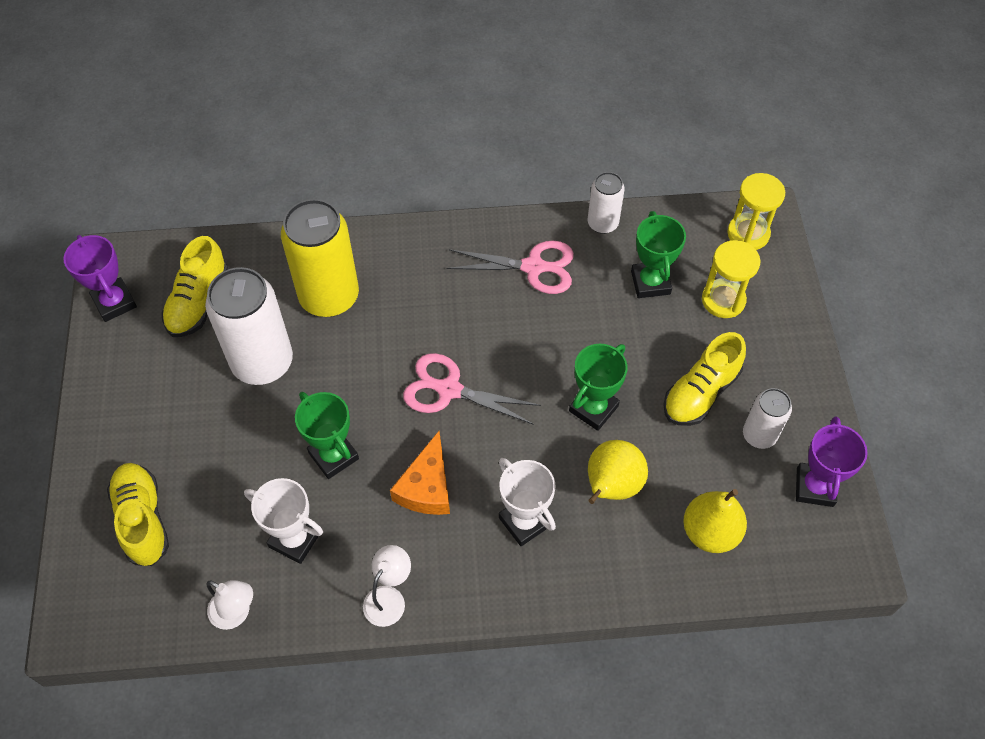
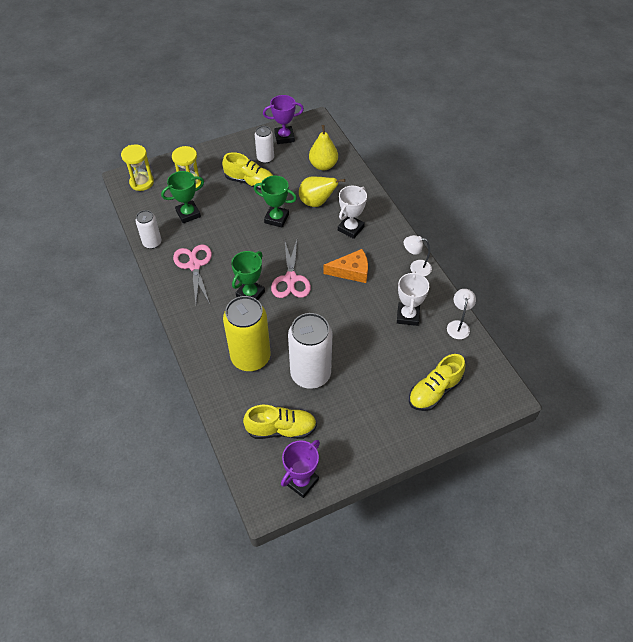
camera: 110 degrees left, 5 degrees down
(333, 456) = (353, 316): green trophy -> green trophy (250, 294)

